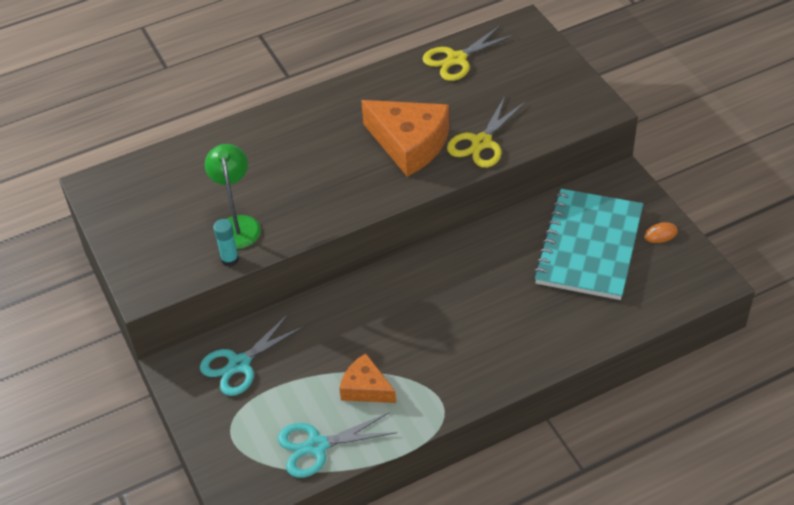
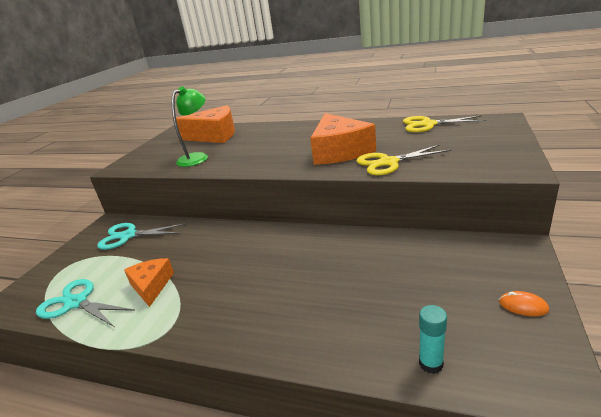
camera: 45 degrees right, 20 degrees down
(188, 176) = (214, 135): none -> orange cheese
(230, 259) = (168, 169): turquoise glue stick -> turquoise glue stick (431, 363)
(589, 246) = (431, 281): turquoise notebook -> none

